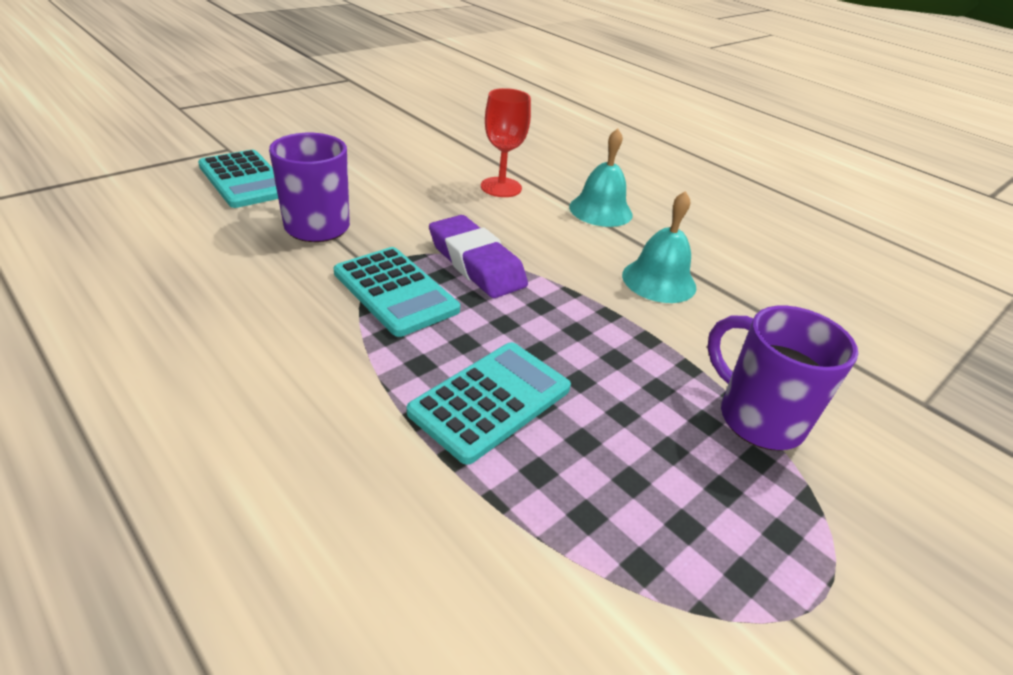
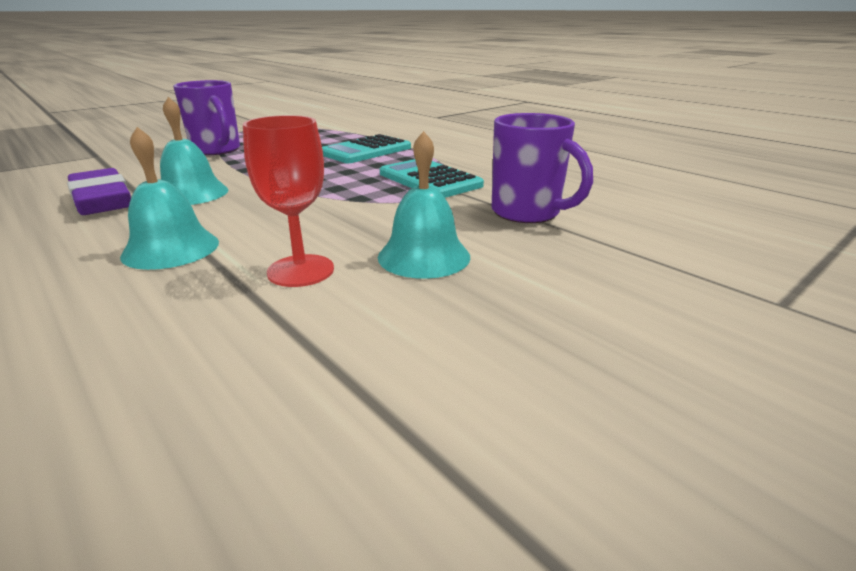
camera: 175 degrees left, 10 degrees down
(245, 180) = (667, 253): turquoise calculator -> none
(421, 191) = (424, 256): none -> turquoise bell
(476, 263) = (361, 196): purple eraser -> purple eraser (102, 200)

